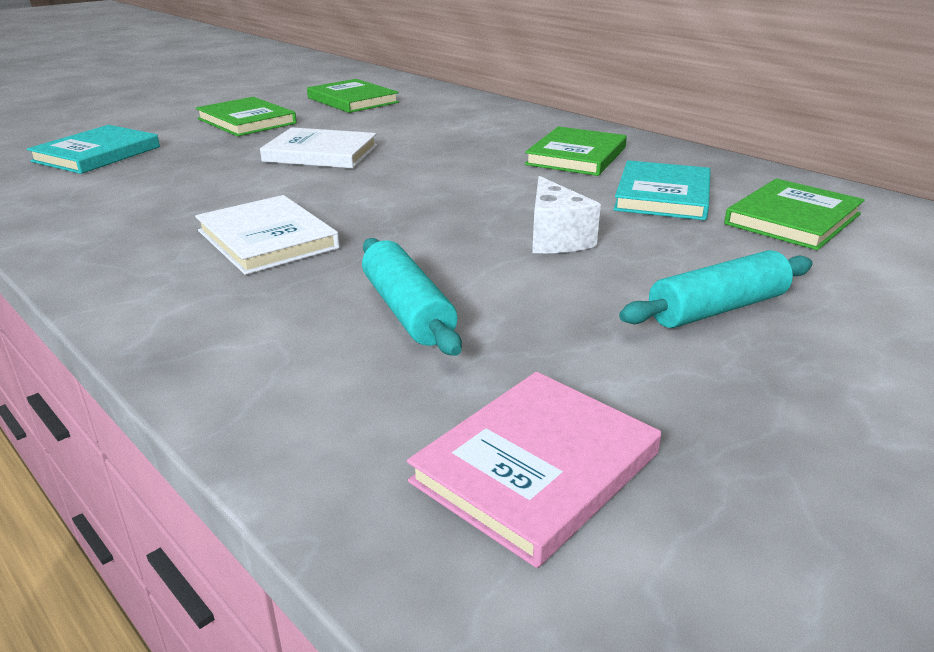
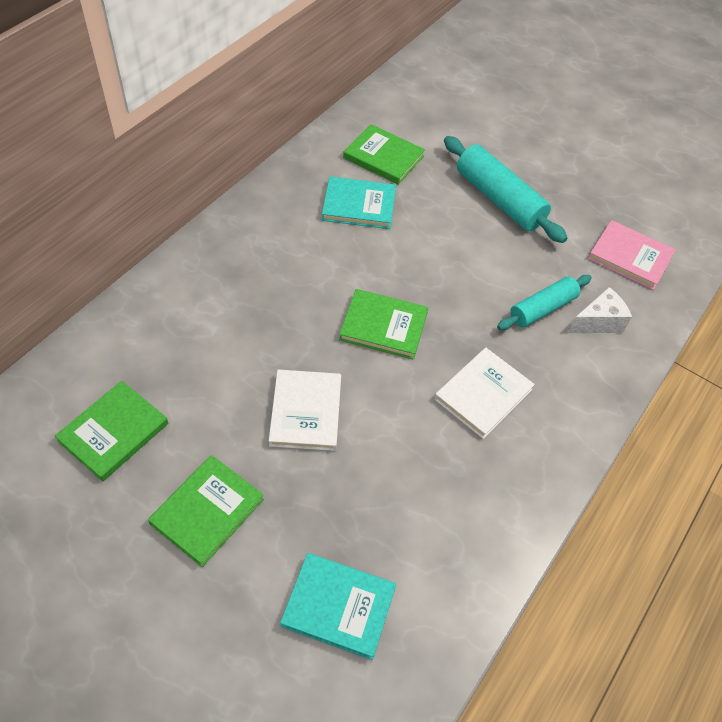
camera: 105 degrees left, 25 degrees up
(555, 238) = (439, 255): white cheese -> white cheese (598, 322)
(576, 156) = (286, 245): green book -> green book (383, 326)
(717, 308) = (499, 199): turquoise rolling pin -> turquoise rolling pin, size x1.55

